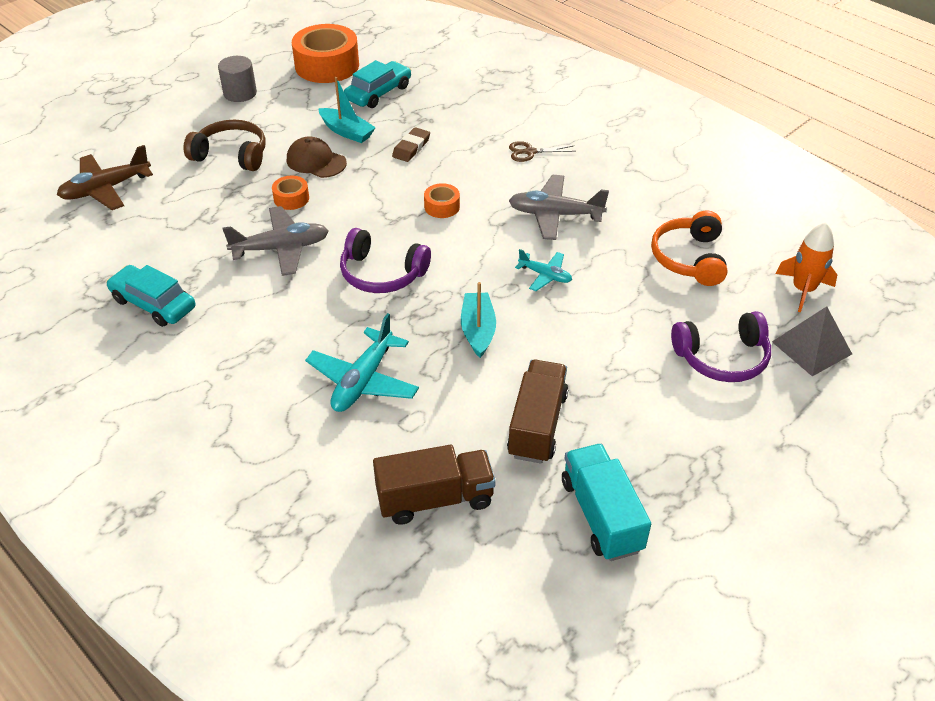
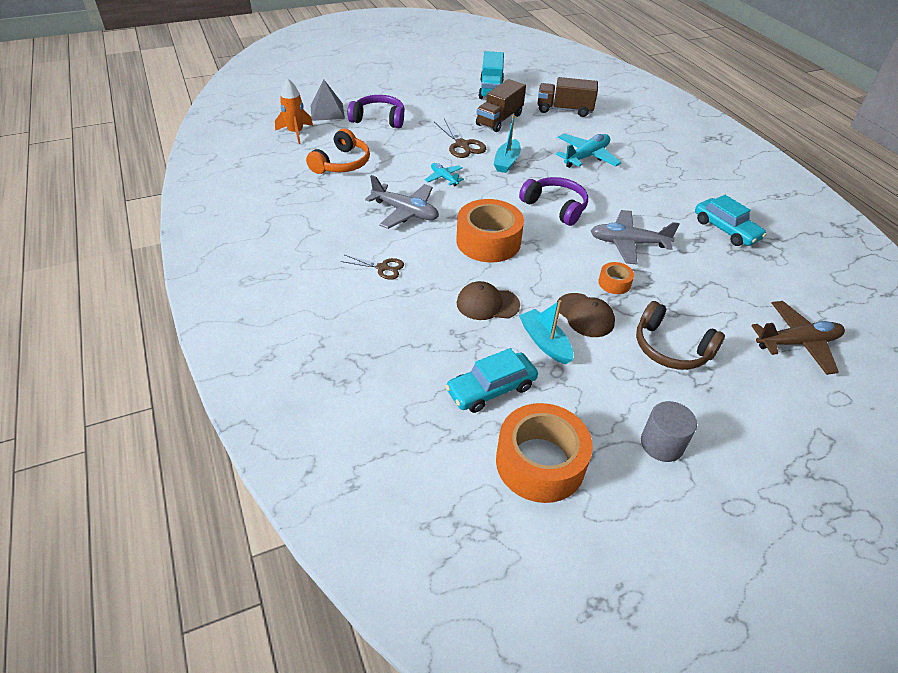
camera: 160 degrees left, 0 degrees up
(411, 147) = (487, 304): brown eraser -> brown cap
(442, 206) = (488, 241): orange tape -> orange tape, size x2.13
(560, 344) = (462, 145): none -> brown scissors

